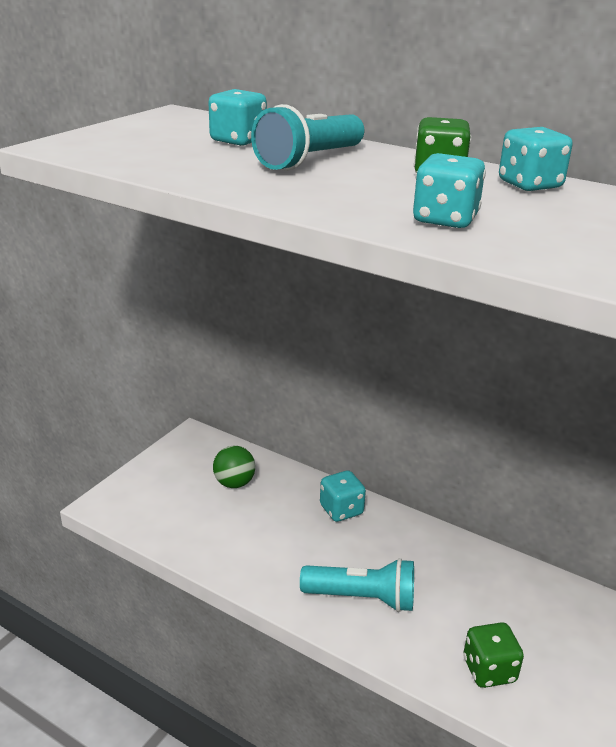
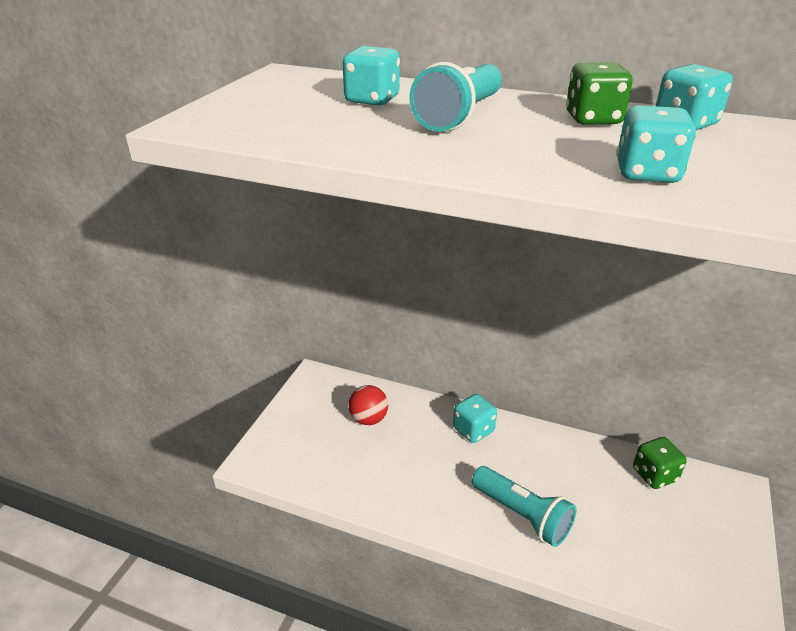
camera: 10 degrees left, 5 degrees up
(234, 483) = (368, 419): green ball -> red ball
(362, 598) = (522, 515): turquoise flashlight -> turquoise flashlight turned 45 degrees clockwise
(489, 670) = (654, 565): green dice -> green dice (654, 475)

